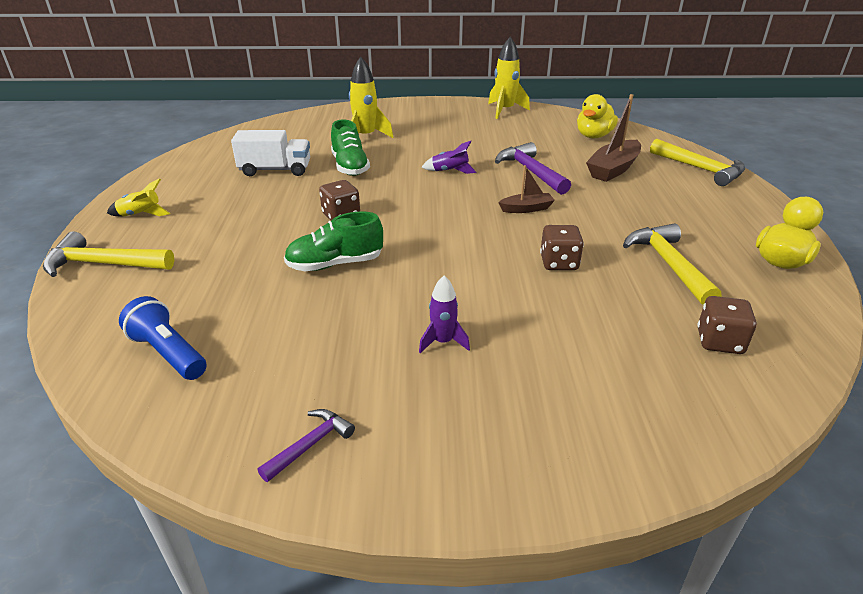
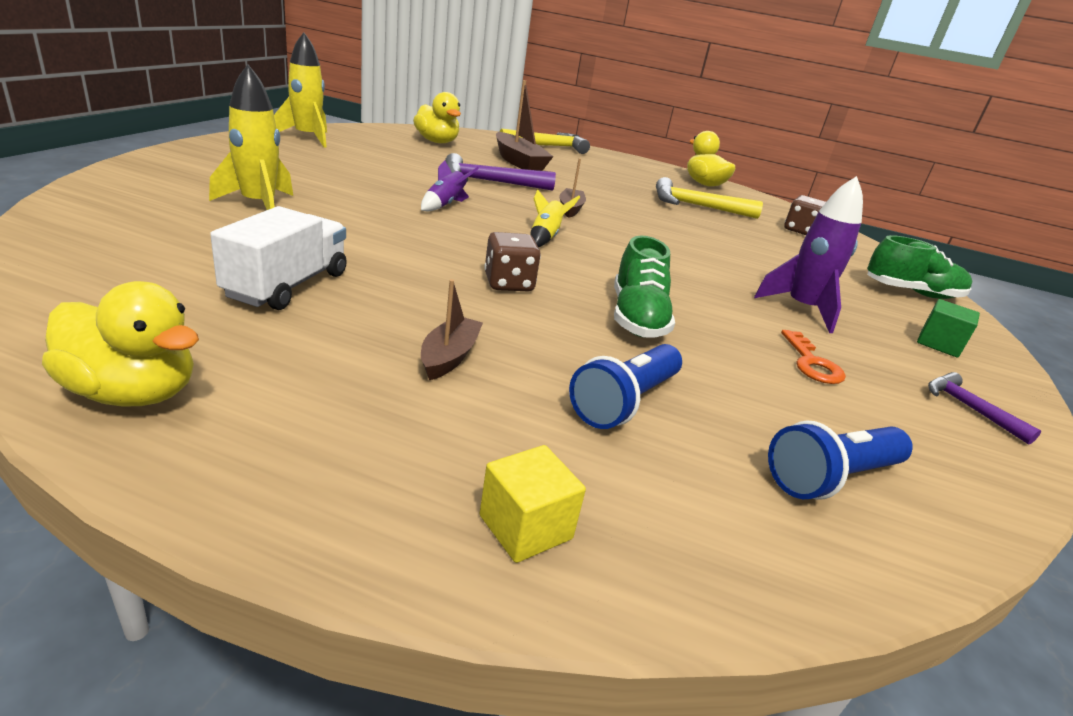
camera: 75 degrees left, 5 degrees down
(103, 264) = (525, 527): yellow hammer -> yellow cube
(141, 215) = (322, 451): yellow rocket -> yellow rocket (545, 237)
(164, 176) = (133, 393): none -> yellow duck
(217, 274) = (625, 402): none -> blue flashlight
(233, 220) = (449, 357): none -> brown boat
(328, 347) = (811, 363): none -> orange key
(350, 167) = (355, 240): green shoe -> green shoe (911, 293)
(443, 342) = (801, 309): purple rocket -> purple rocket, size x1.65
(454, 442) = (938, 344): none -> green cube
(559, 263) = (680, 232): brown dice -> none

